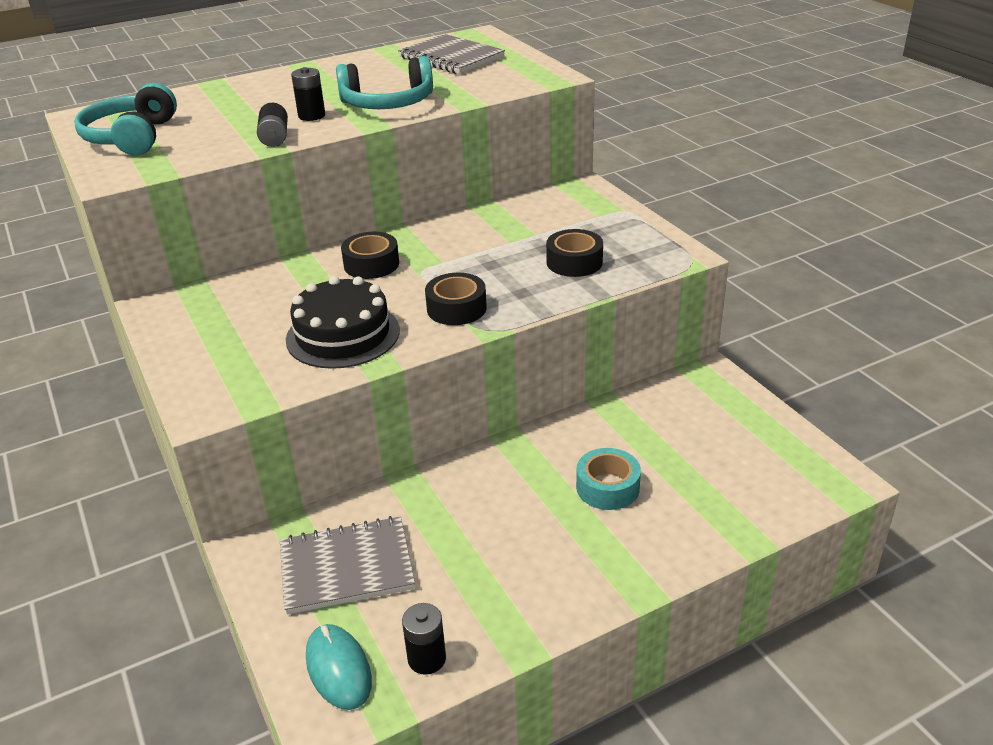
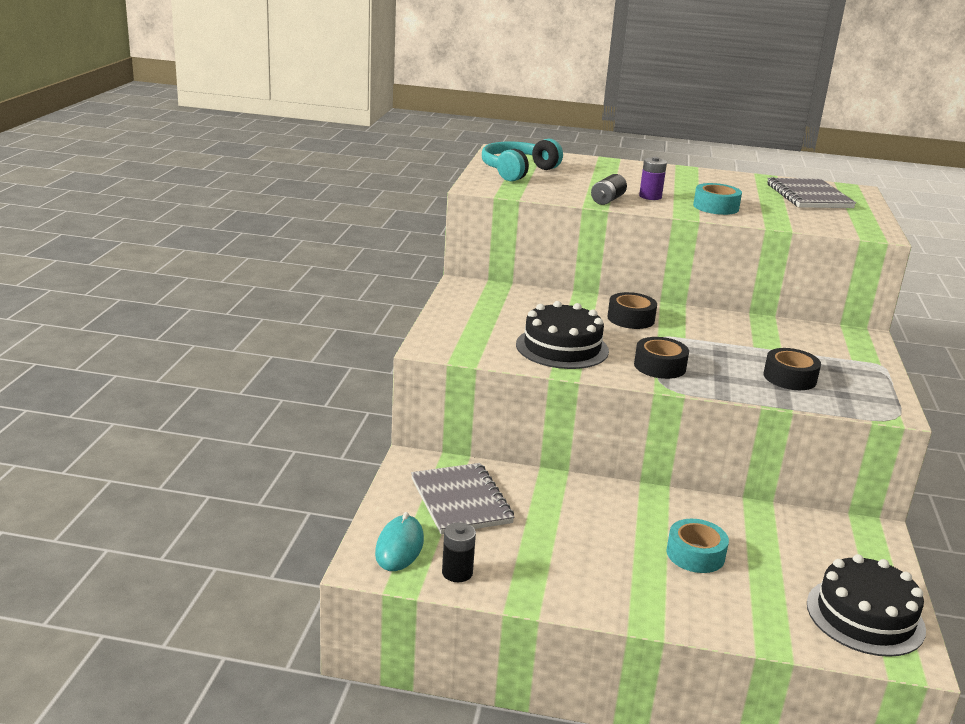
camera: 35 degrees right, 10 degrees down
(311, 116) = (650, 196): black battery -> purple battery
(346, 568) = (461, 501): grey notebook -> grey notebook turned 45 degrees clockwise
(388, 103) = (716, 207): turquoise headphones -> turquoise tape
(780, 464) = (865, 616): none -> black cake

